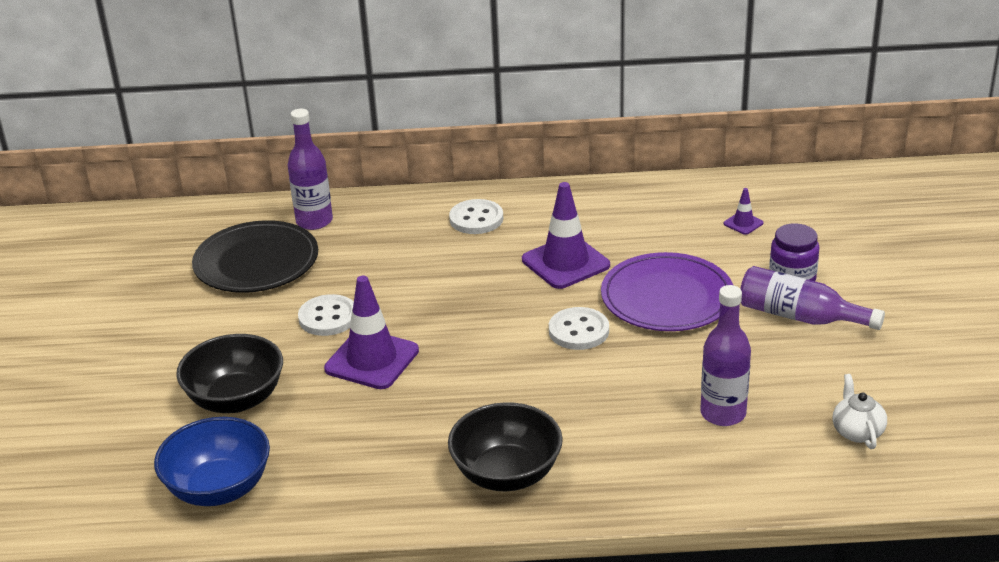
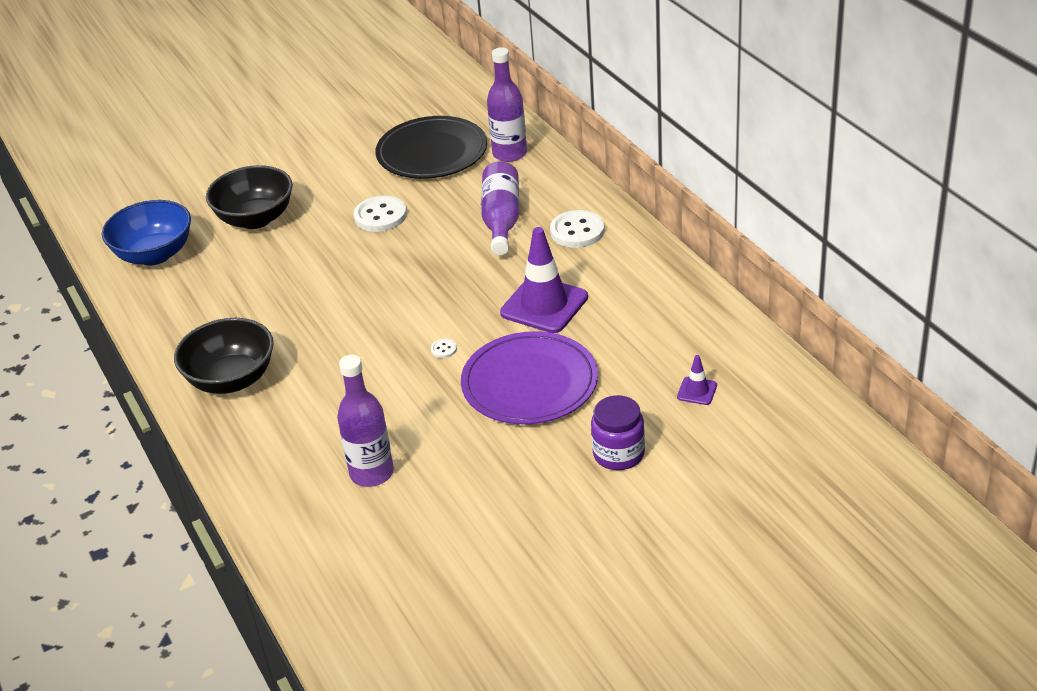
camera: 65 degrees right, 5 degrees up
(372, 360) = (338, 259): purple traffic cone -> none
(578, 331) = (443, 349): white button -> white button, size x0.44
(800, 317) = (555, 478): purple bottle -> purple bottle (501, 220)
(857, 431) = (391, 567): white teapot -> none

